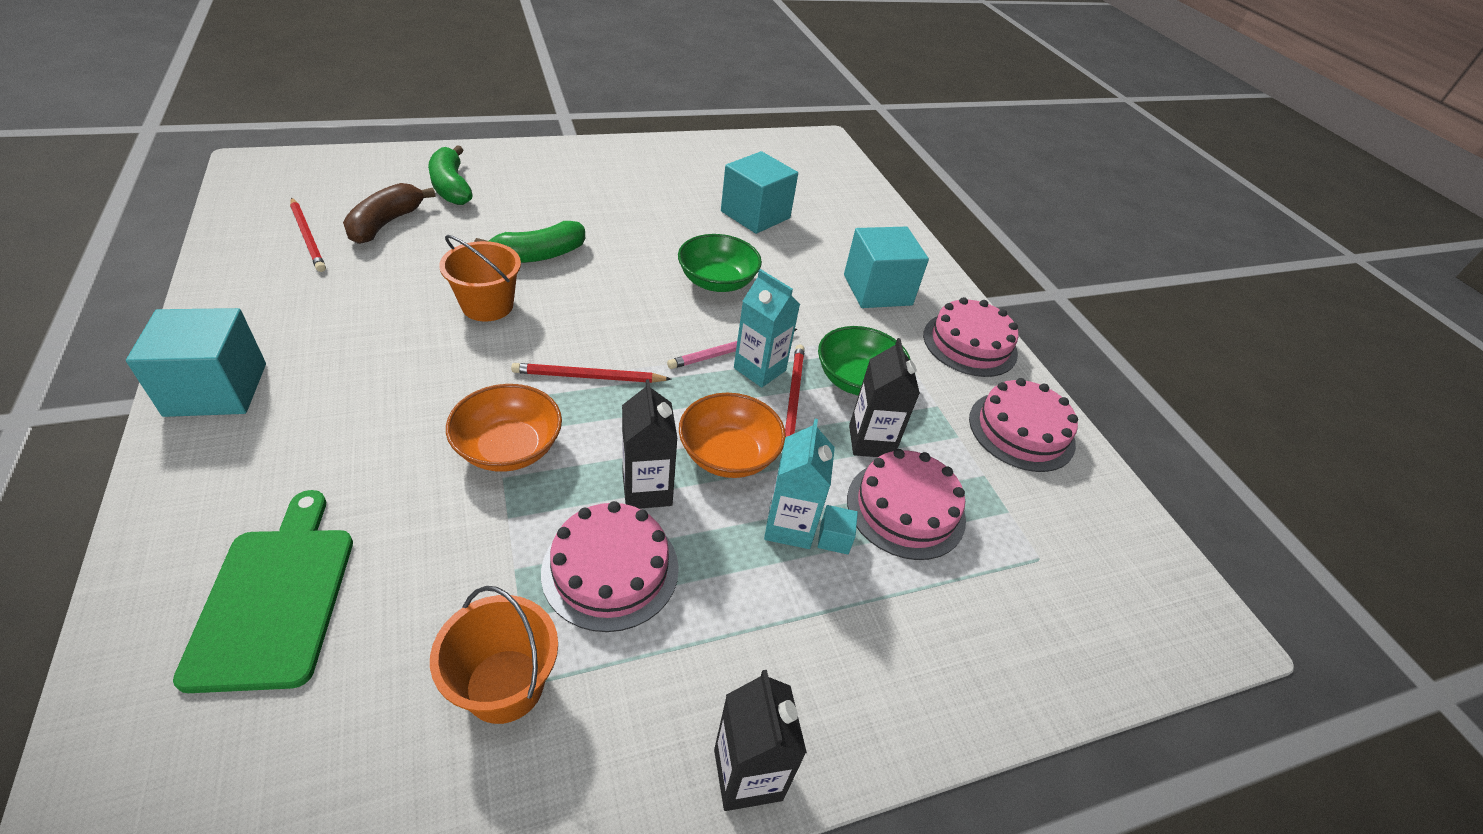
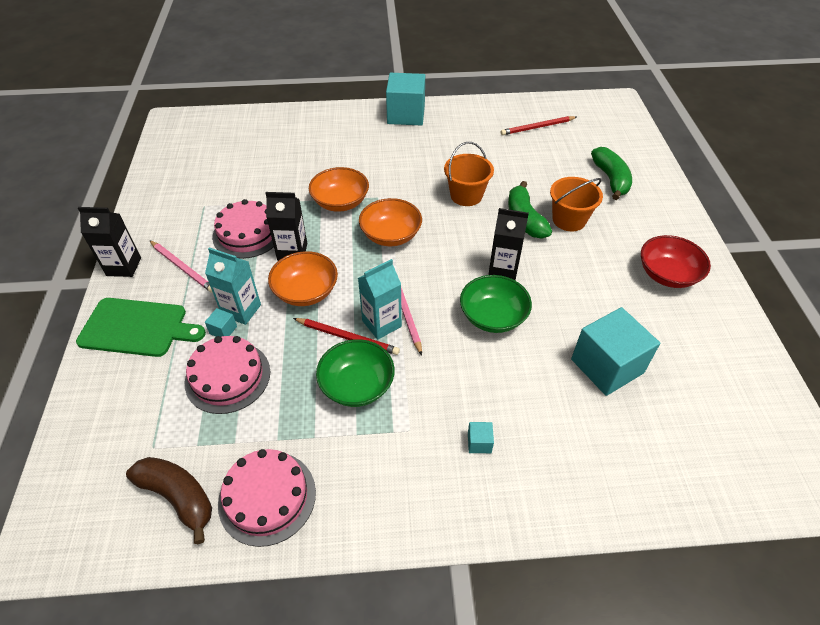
camera: 110 degrees right, 5 degrees up
(275, 598) = (279, 141): green cutting board -> green cutting board (137, 327)
(386, 224) = (556, 153): brown banana -> brown banana (178, 497)
(451, 187) = (610, 179): green banana -> green banana turned 90 degrees clockwise
(505, 685) = (207, 199): orange bucket -> orange bucket (569, 220)
(588, 377) = (391, 235): red pencil -> orange bowl
(621, 170) = (667, 274): none -> red bowl
(722, 651) = (183, 268): none -> pink pencil
(870, 441) = (292, 374): black carton -> black carton (503, 270)
(877, 290) = (479, 443): turquoise cube -> turquoise cube, size x0.40
(970, 344) = (387, 502): pink cake -> none

